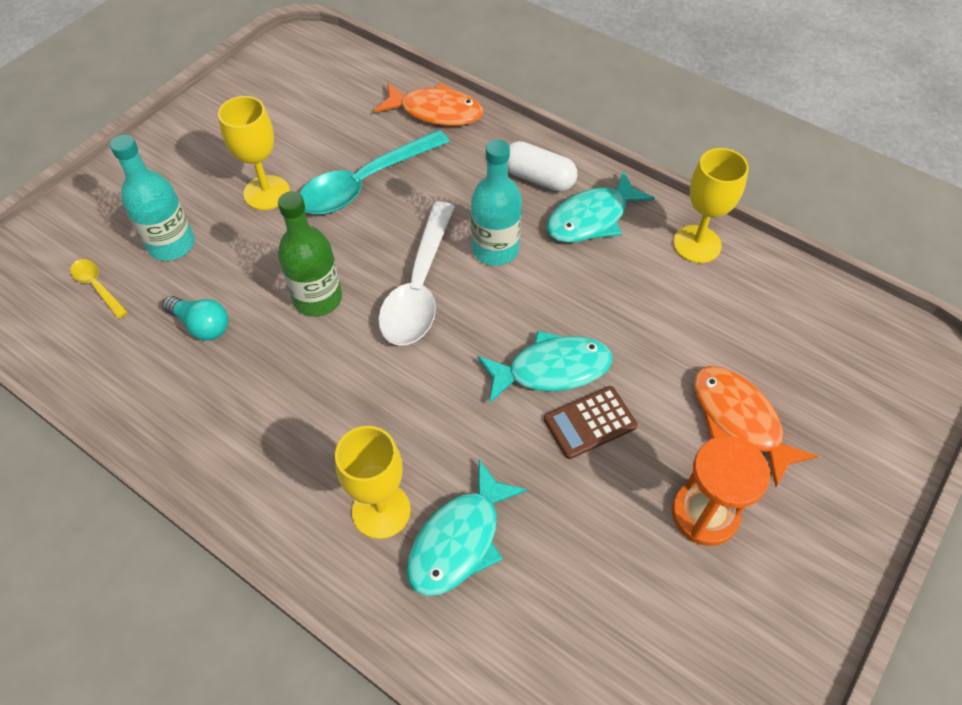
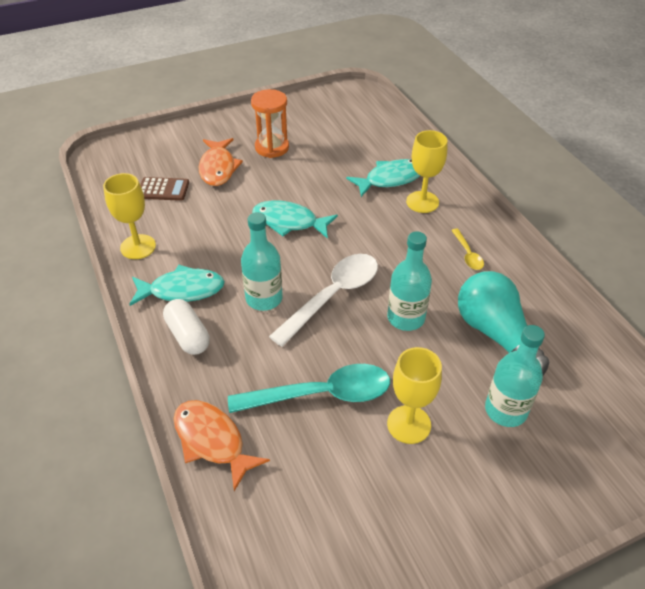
camera: 150 degrees left, 10 degrees down
(97, 287) = (573, 398): yellow spoon -> yellow spoon (467, 254)
(202, 325) = (495, 334): turquoise light bulb -> turquoise light bulb, size x1.91
(318, 298) = (406, 318): green bottle -> turquoise bottle
(590, 422) = (291, 194): brown calculator -> brown calculator (163, 189)

